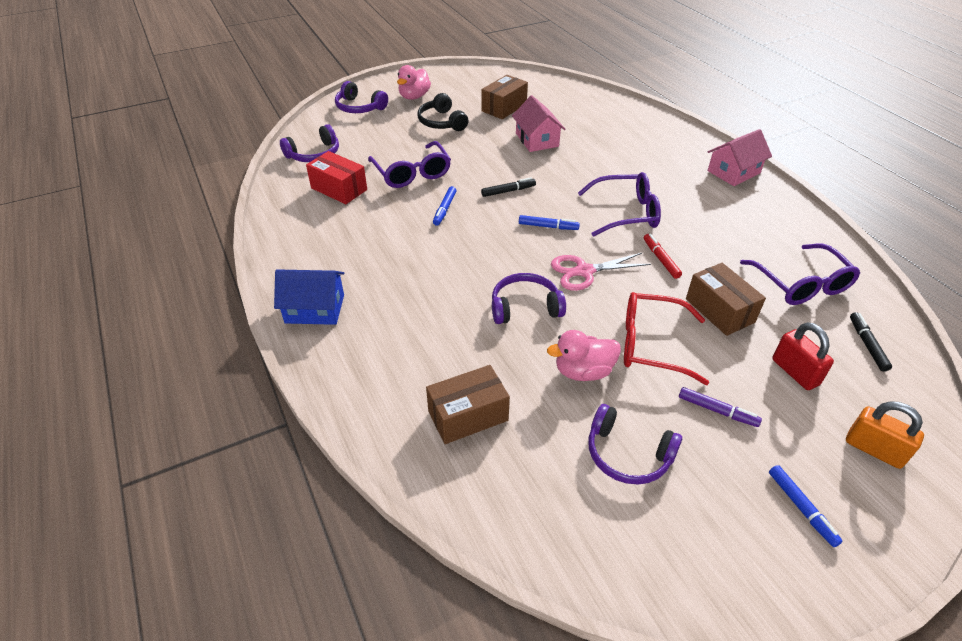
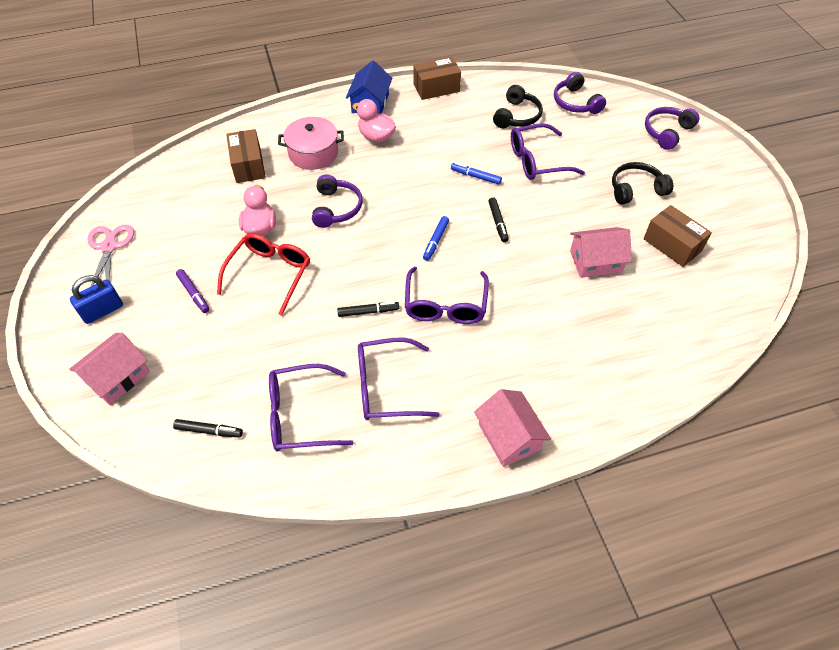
camera: 100 degrees right, 10 degrees up
(339, 189) = (517, 116): red box -> black headphones
(414, 97) = (694, 173): pink duck -> pink duck (376, 136)
(428, 348) = (313, 153): none -> pink pot
(584, 271) = (367, 253): pink scissors -> pink scissors (109, 247)
(627, 455) = (184, 234): purple headphones -> none
(660, 259) = (368, 312): red marker -> black marker
(717, 411) = (193, 293): purple marker -> purple marker turned 75 degrees counterclockwise
(719, 310) = (289, 333): brown box -> brown box (436, 88)
(734, 236) = (387, 387): none -> purple glasses
(795, 372) = (205, 359): red padlock -> none
(801, 508) = (103, 311): blue marker -> blue padlock
(874, 449) = (117, 377): orange padlock -> pink house

